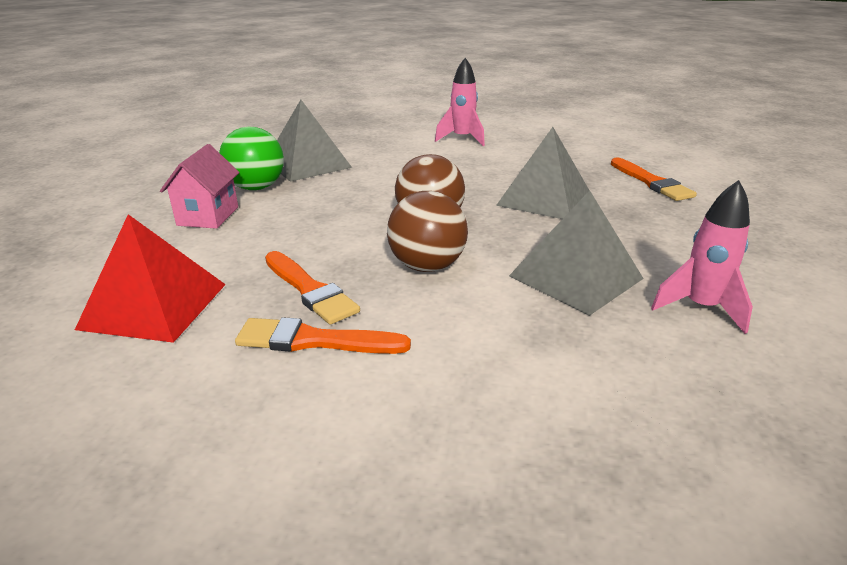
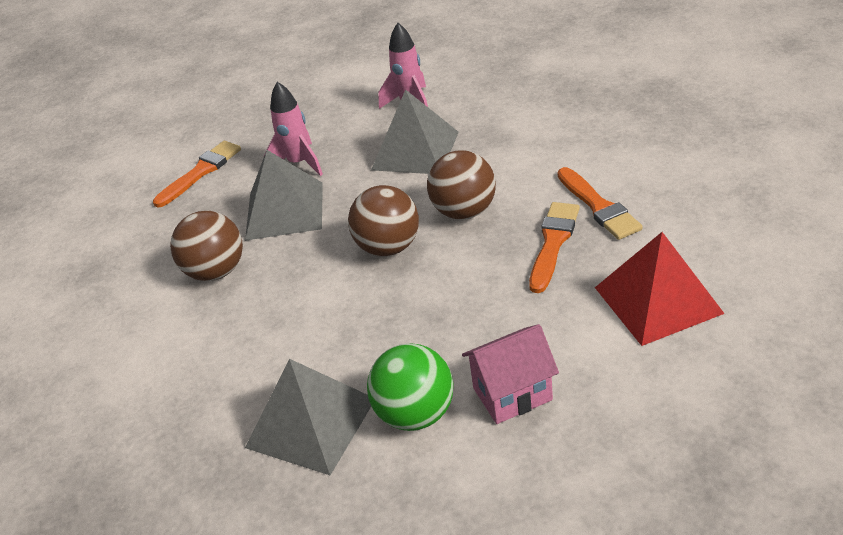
camera: 115 degrees left, 10 degrees up
(462, 139) = (129, 339): pink rocket -> pink rocket (299, 163)
(495, 166) = (216, 271): none -> brown ball

